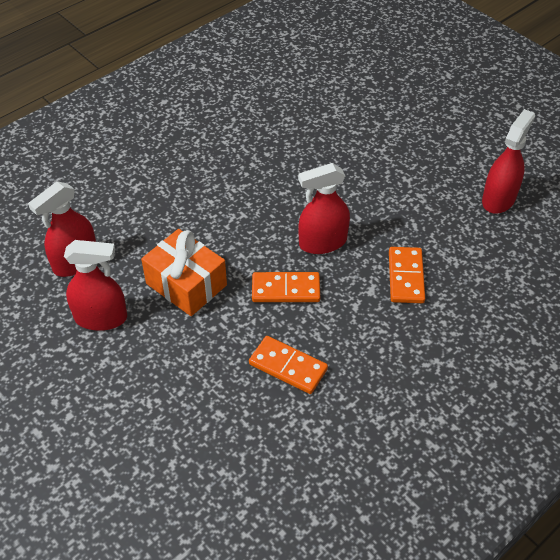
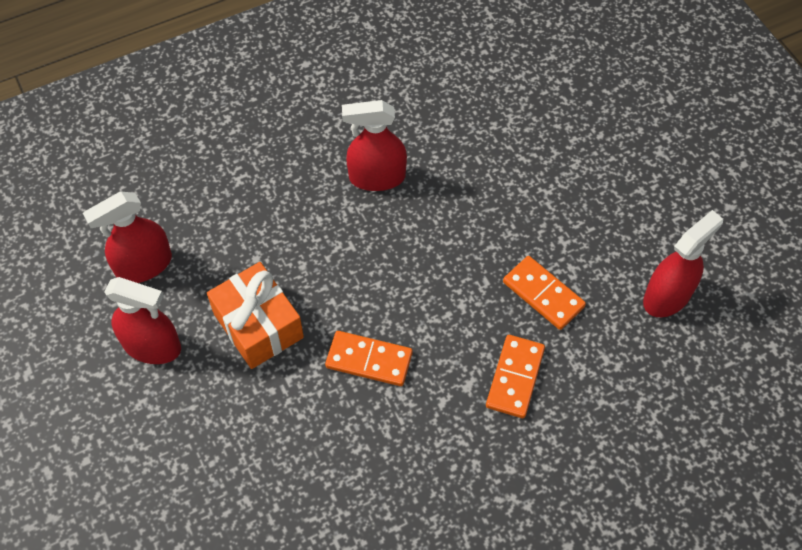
camera: 15 degrees right, 10 degrees up
(288, 366) = (340, 461): orange domino -> orange domino (543, 294)
(322, 242) = (432, 307): red spray bottle -> red spray bottle (377, 177)

